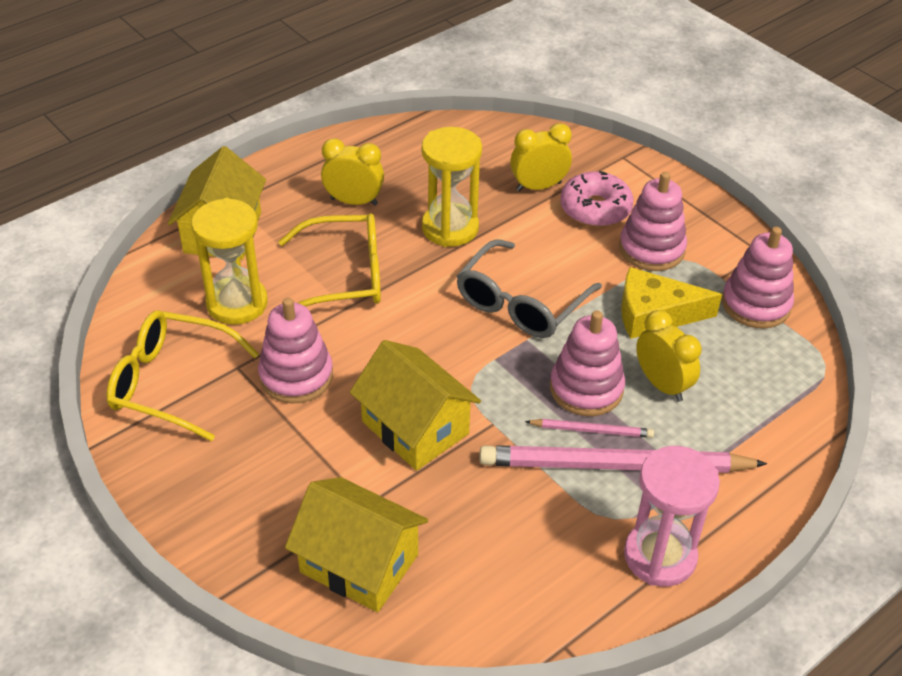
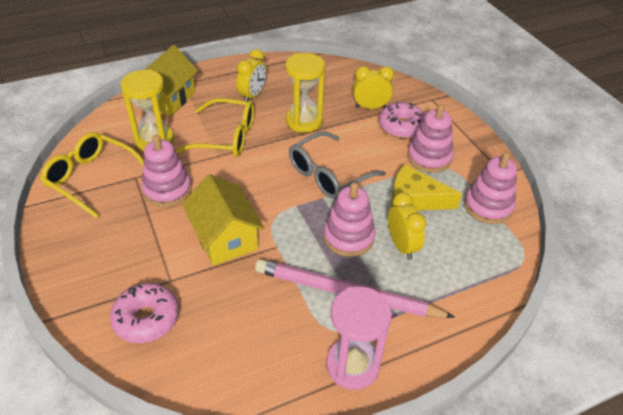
camera: 15 degrees right, 0 degrees up
(354, 201) = (252, 96): yellow clock -> yellow clock turned 90 degrees clockwise
(359, 563) = (146, 318): yellow house -> pink donut
(591, 430) = (341, 265): pink pencil -> none

